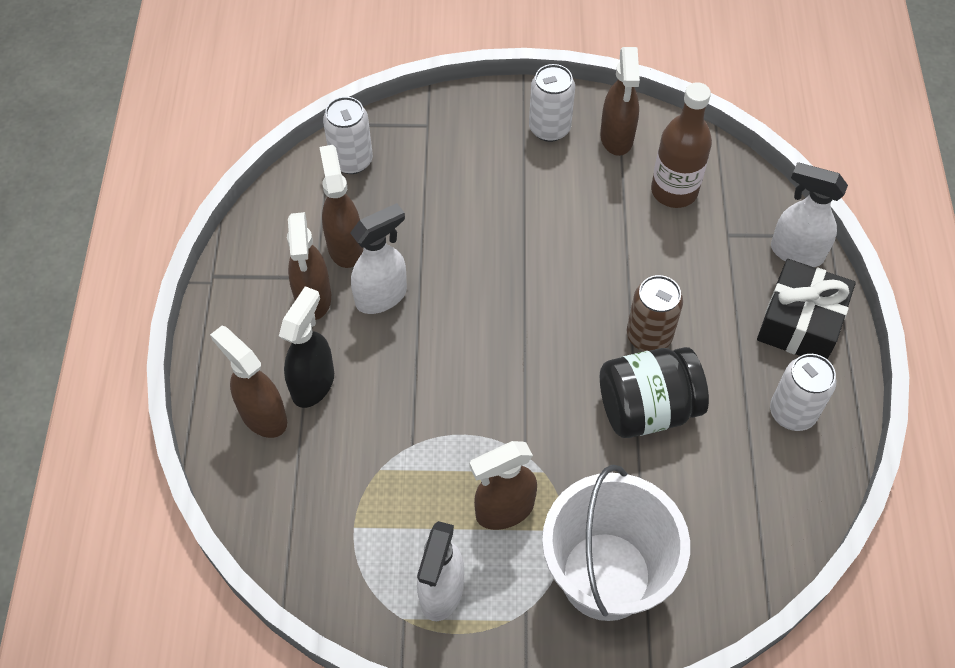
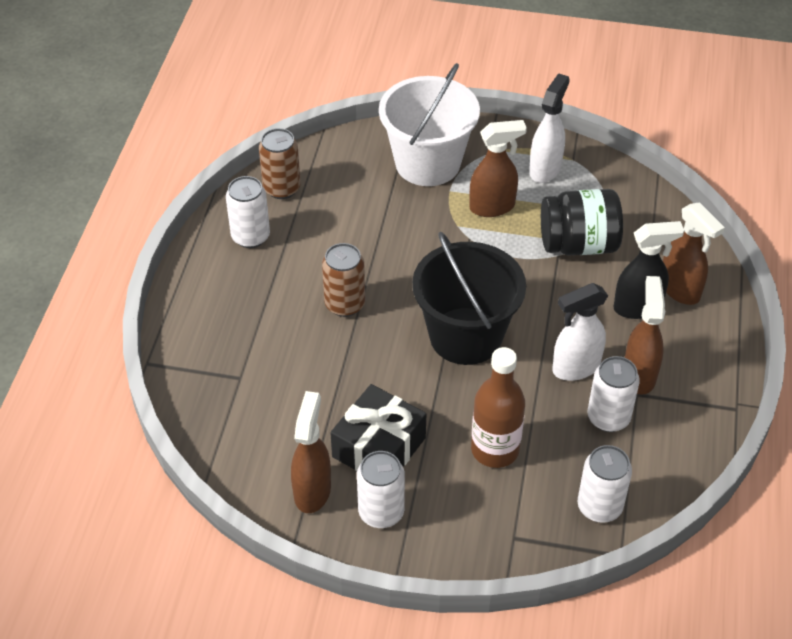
camera: 170 degrees left, 10 degrees down
(313, 383) = (638, 307): black spray bottle -> black spray bottle turned 135 degrees counterclockwise
(345, 246) = (608, 418): brown spray bottle -> white can
(505, 316) = (465, 336): none -> black bucket
(647, 408) = (364, 254): black jar -> black jar (578, 244)
(674, 191) = (274, 425): brown bottle -> brown bottle (495, 450)
(785, 496) = (282, 188): none -> brown can
(795, 252) = (185, 352): white spray bottle -> none
(800, 323) = (211, 296): black gift -> black gift (379, 447)

